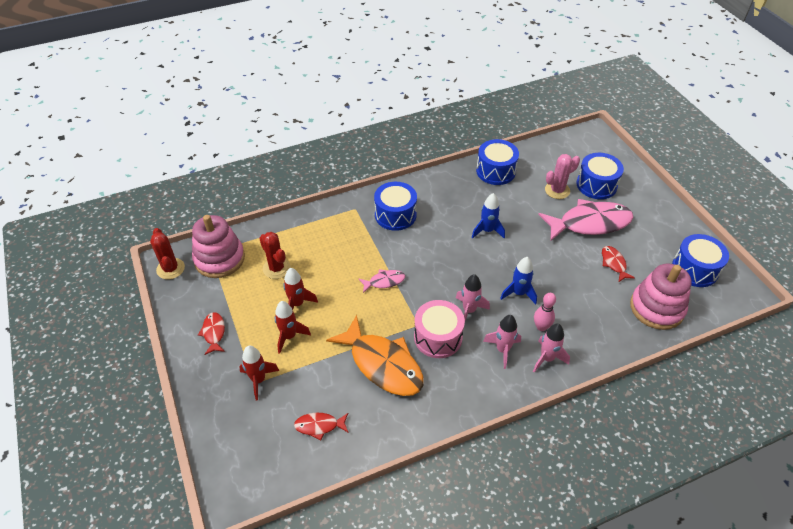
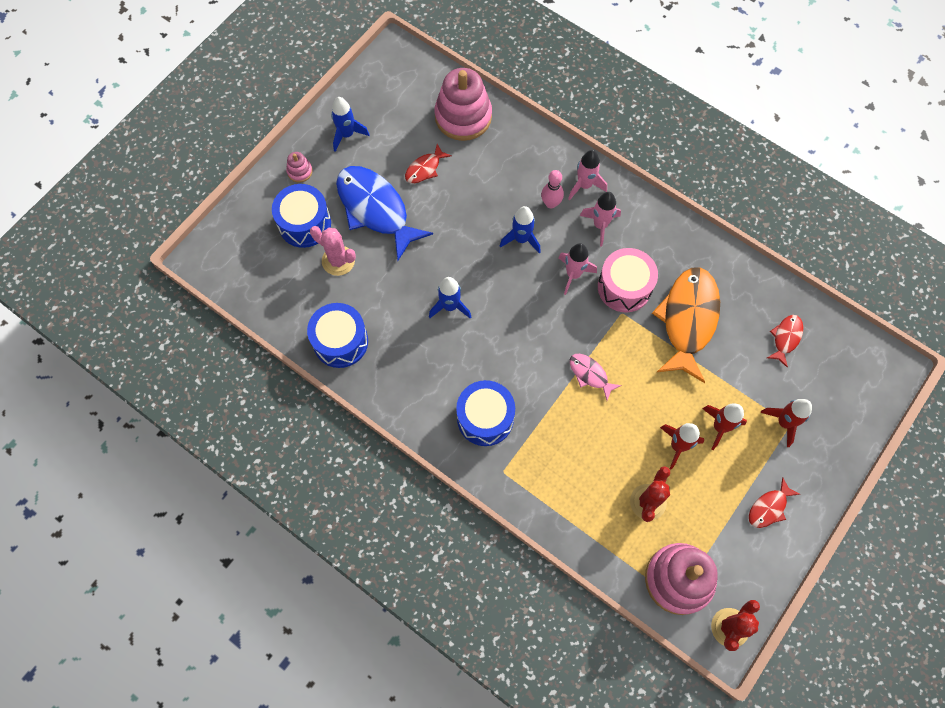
camera: 120 degrees left, 20 degrees up
(319, 426) = (785, 338): red fish -> red fish turned 120 degrees counterclockwise
(590, 223) = (375, 209): pink fish -> blue fish
(643, 197) = (300, 171): none -> pink stacking toy
(667, 232) = (347, 134): none -> blue rocket
(695, 269) = (389, 98): blue drum -> none

